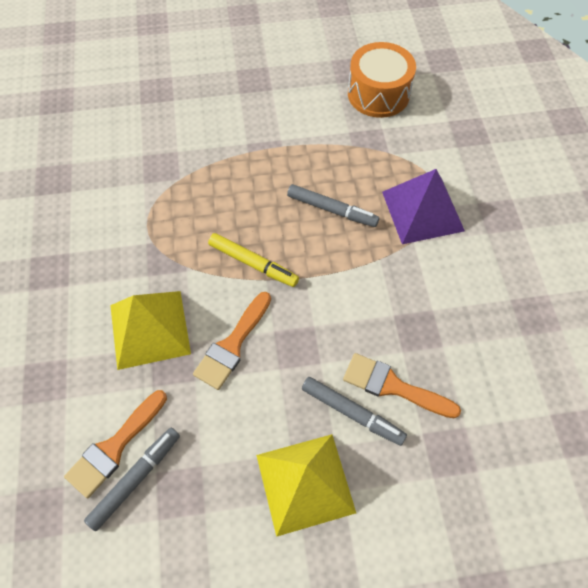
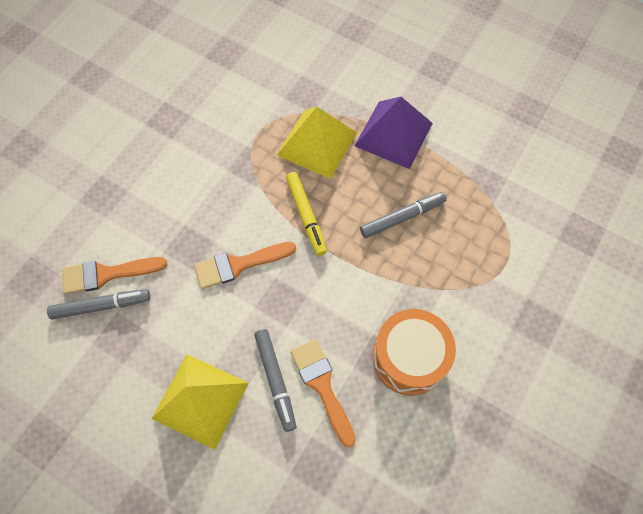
camera: 40 degrees right, 5 degrees up
(149, 329) = (195, 210): yellow pyramid -> yellow pyramid (317, 143)
(332, 210) = (402, 217): grey marker -> grey marker turned 90 degrees counterclockwise
(378, 94) = (532, 147): orange drum -> orange drum (409, 358)
(422, 211) = (475, 271): purple pyramid -> purple pyramid (393, 134)

